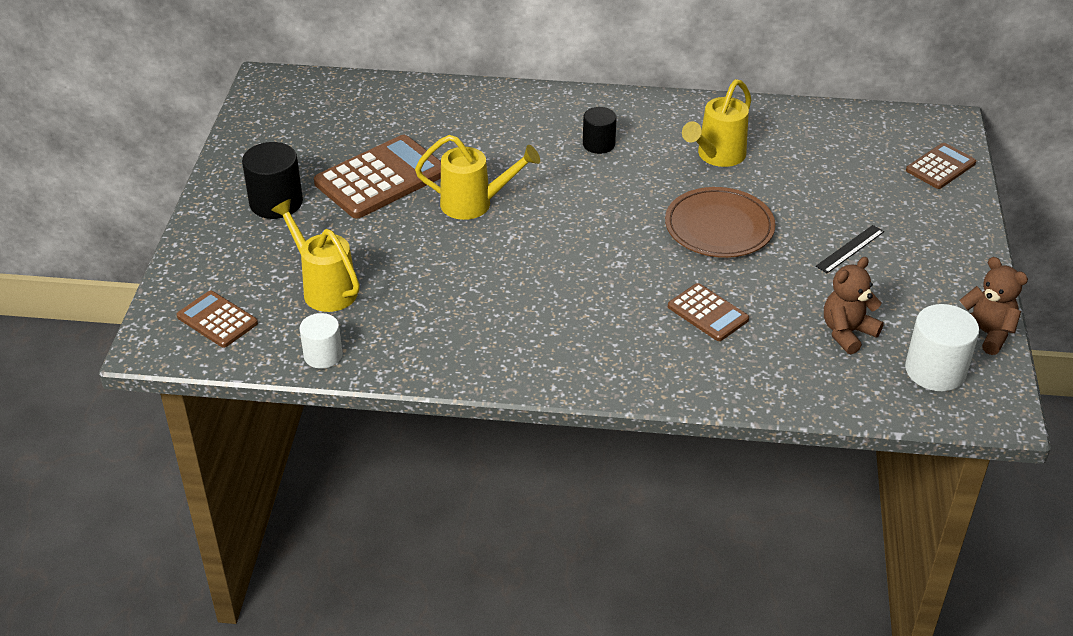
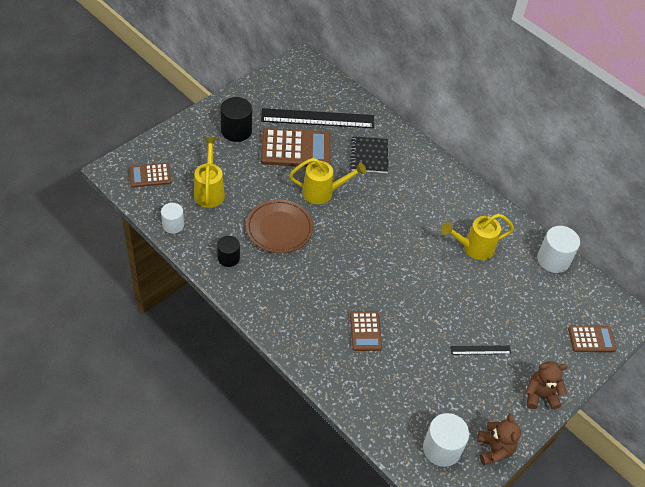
camera: 35 degrees right, 10 degrees up
(217, 320) = (150, 175): brown calculator -> brown calculator turned 90 degrees counterclockwise
(368, 131) = (317, 118): none -> black ruler
(474, 204) = (323, 192): yellow watering can -> yellow watering can turned 45 degrees counterclockwise
(482, 134) = (369, 156): none -> black notebook
(598, 144) = (420, 200): black cylinder -> black cylinder (228, 258)
(719, 227) = (426, 289): brown plate -> brown plate (279, 228)
(811, 117) = (553, 260): none -> white cylinder
(847, 333) = (422, 394): brown teddy bear -> brown teddy bear (540, 395)

